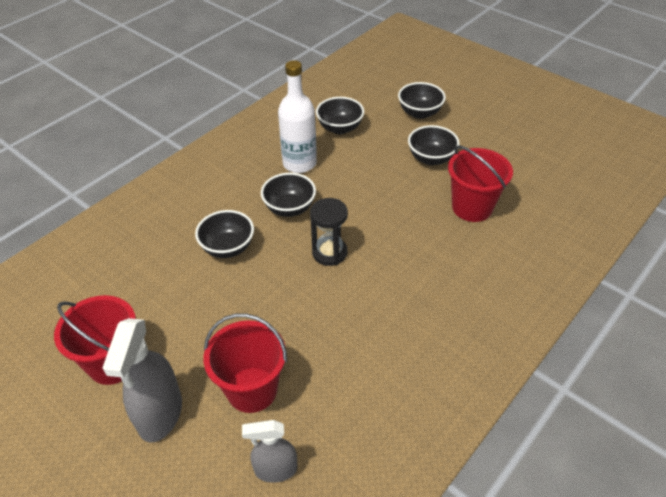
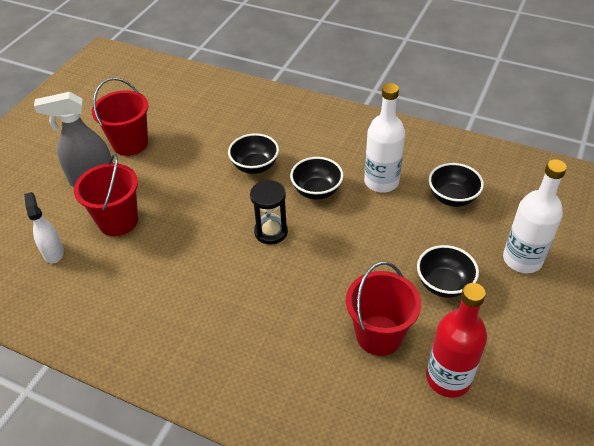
camera: 75 degrees right, 0 degrees up
(275, 469) = (53, 252): grey spray bottle -> white spray bottle
(419, 113) = (522, 259): black bowl -> white bottle
(519, 180) = (448, 378): none -> red bottle

